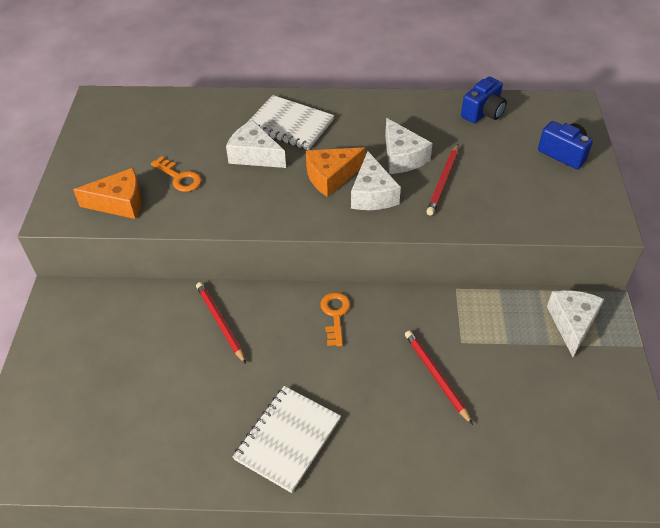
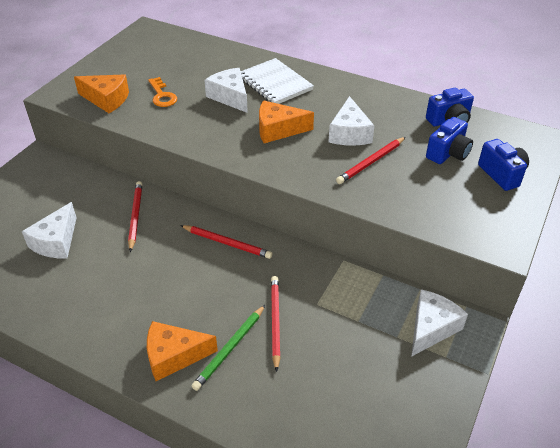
camera: 25 degrees right, 5 degrees down
(288, 439) = (121, 320): white notebook -> none
(335, 315) = (227, 243): orange key -> red pencil
(366, 452) = (174, 356): none -> orange cheese
(372, 194) = (302, 153): white cheese -> white cheese (56, 241)
(413, 421) = (230, 348): none -> green pencil
(504, 148) = (448, 153): none -> blue camera

